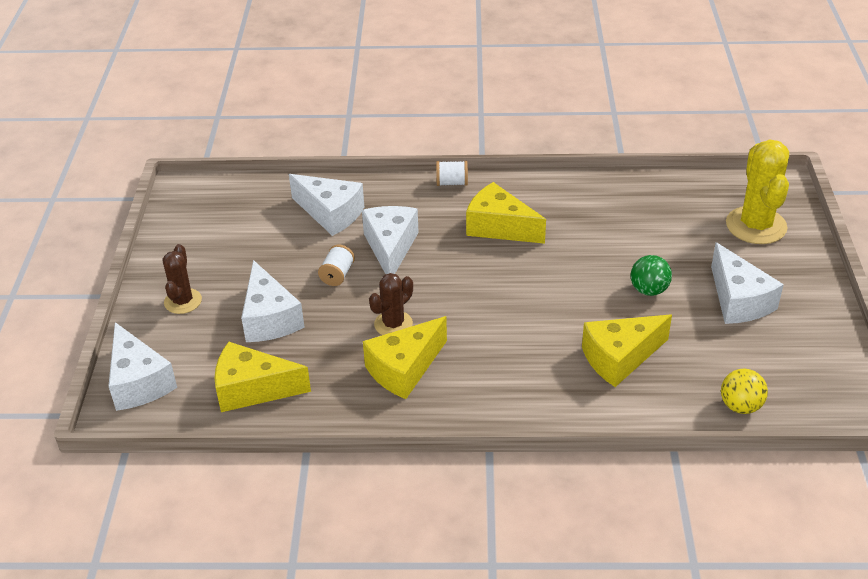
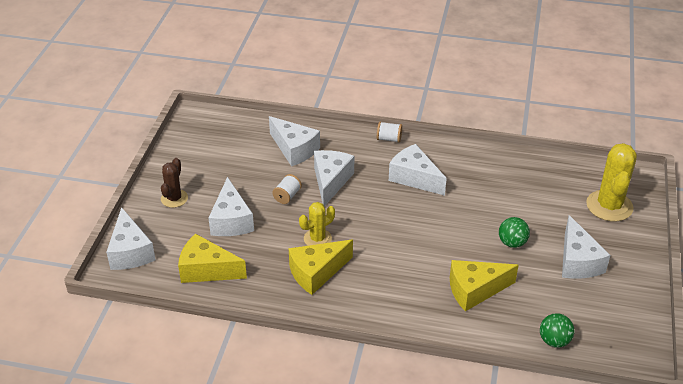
camera: 10 degrees right, 0 degrees up
(393, 324) = (317, 239): brown cactus -> yellow cactus
(499, 227) = (414, 178): yellow cheese -> white cheese
(740, 406) = (554, 341): yellow ball -> green ball

